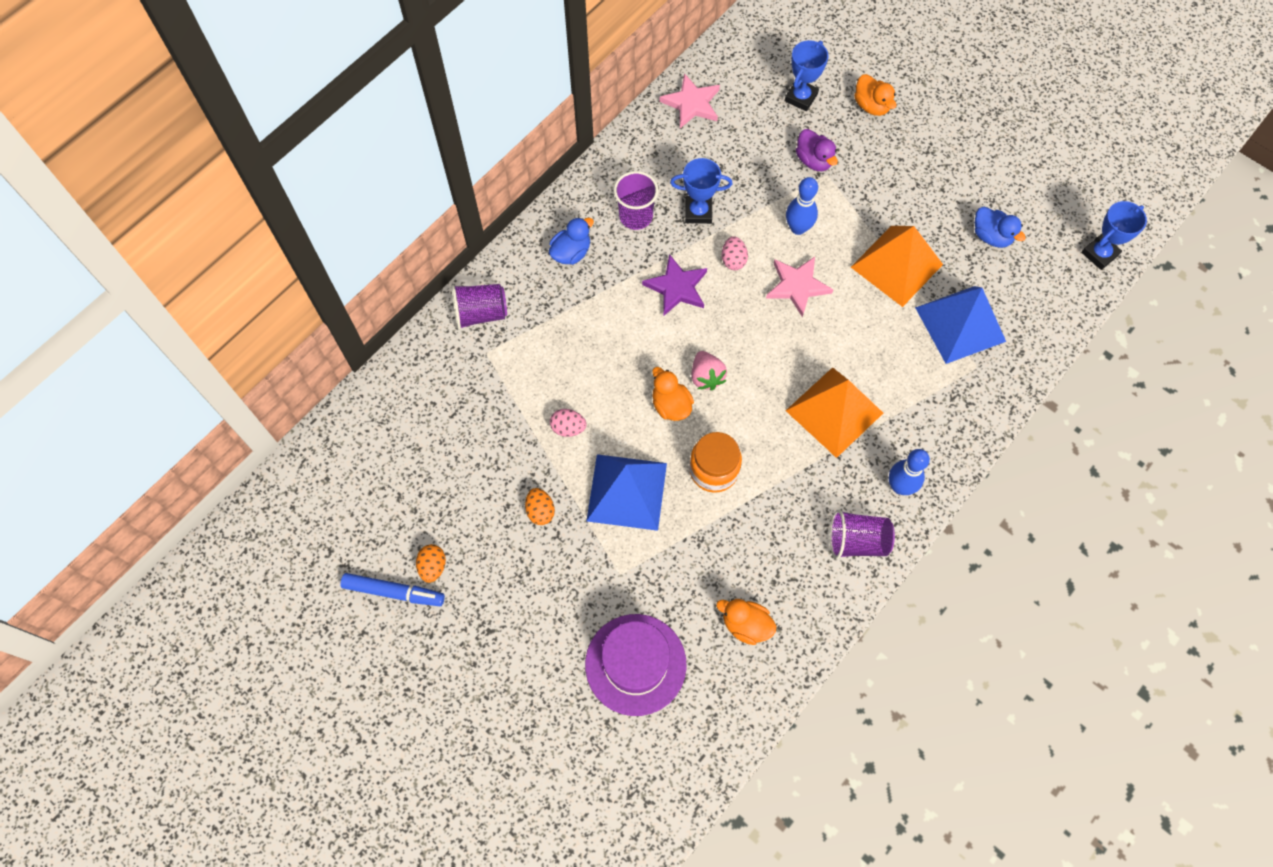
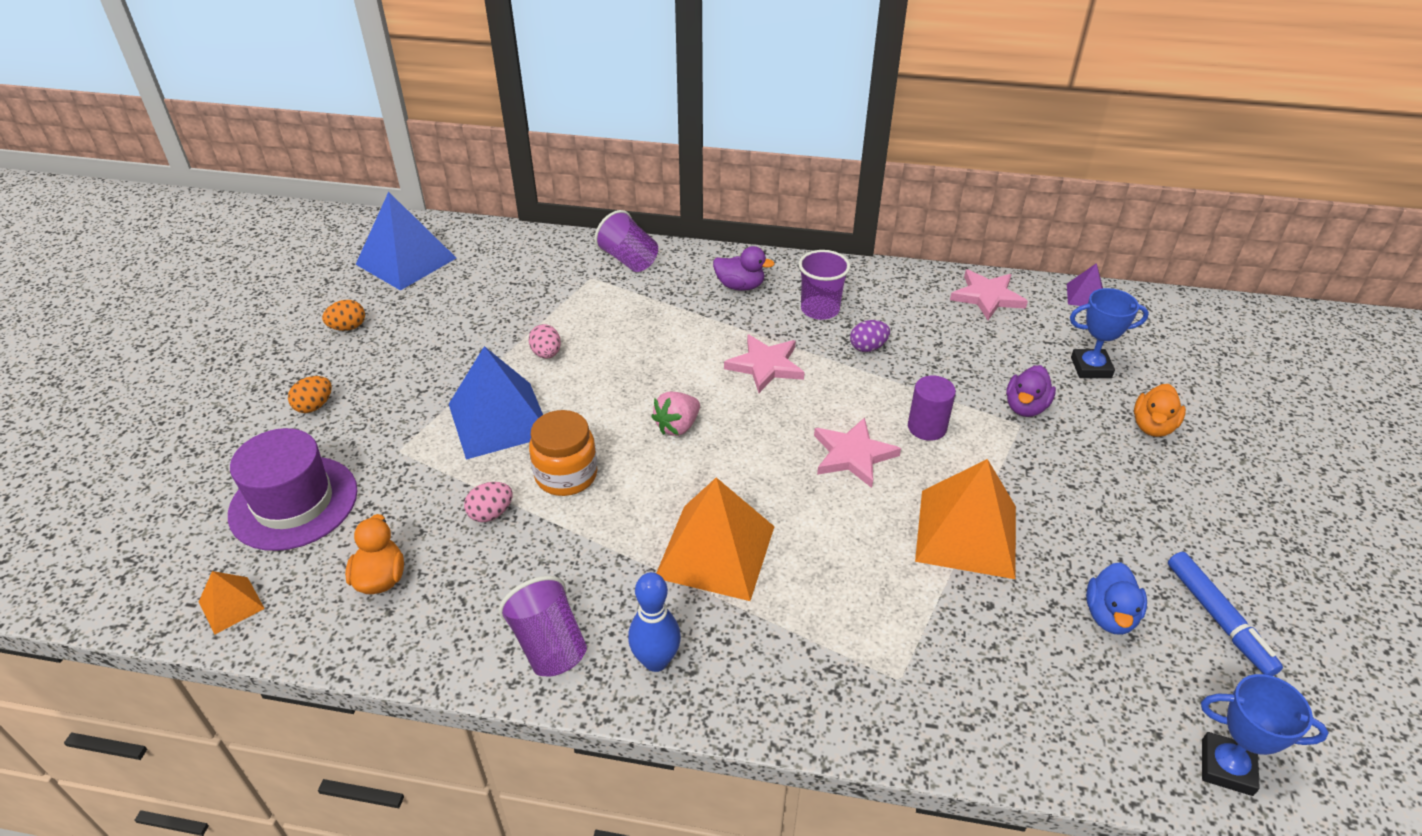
camera: 60 degrees right, 25 degrees down
(394, 592) = (311, 315): blue marker -> blue marker (1218, 618)
(540, 511) = (442, 370): orange egg -> orange egg (314, 406)
(571, 253) = (740, 286): blue duck -> purple duck
(671, 405) = (623, 413): orange duck -> none
(677, 287) = (765, 366): purple star -> pink star
(698, 212) = (868, 347): blue trophy -> purple egg
(717, 729) = (231, 605): none -> orange pyramid
(730, 45) = (1085, 296): none -> purple pyramid
(733, 260) = (836, 393): pink egg -> pink egg (491, 513)
(798, 228) = (927, 427): blue bowling pin -> purple cylinder
(960, 324) = (946, 633): blue pyramid -> blue pyramid (406, 261)

